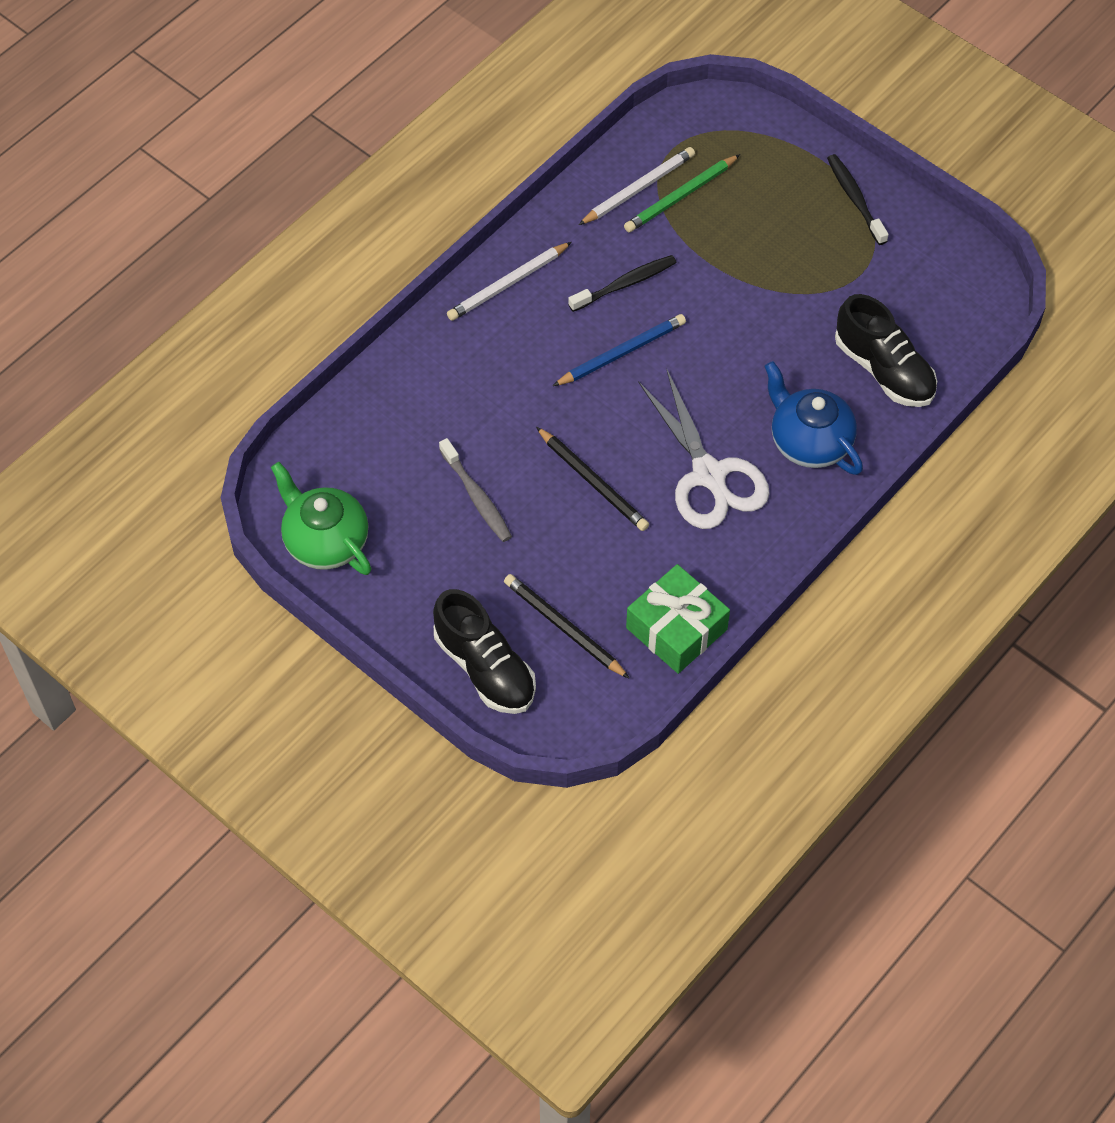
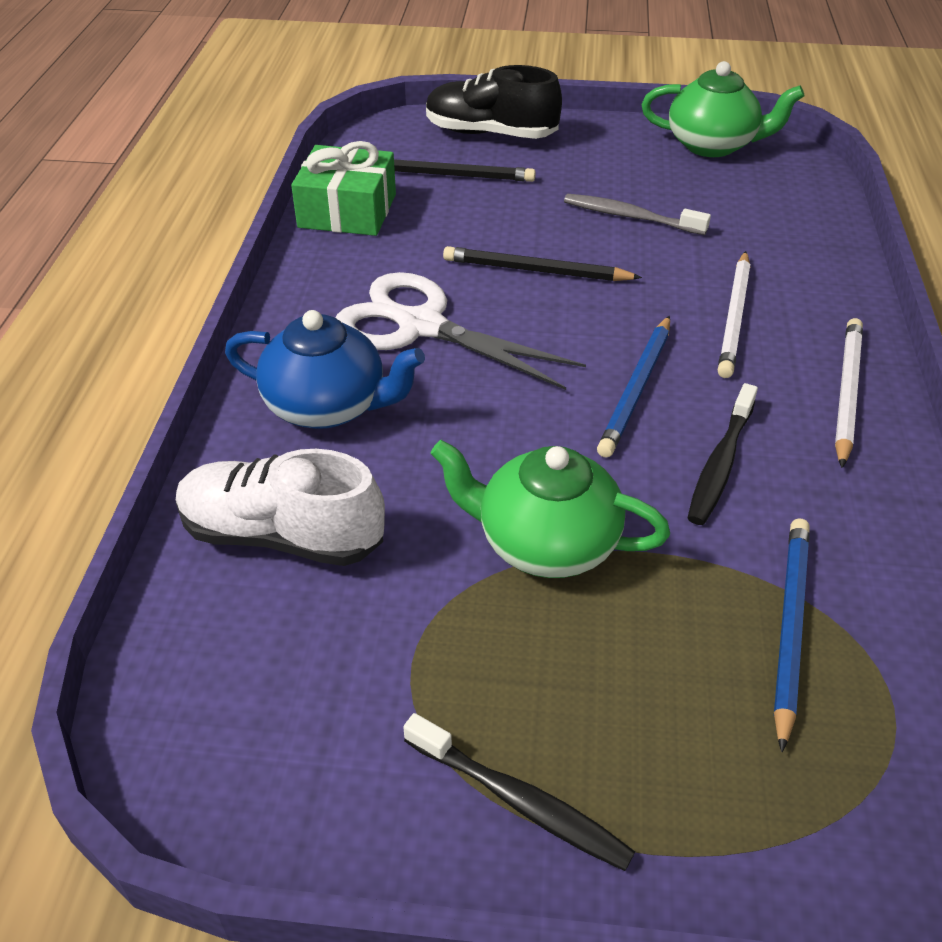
camera: 145 degrees right, 15 degrees down
(638, 189) = (857, 602): white pencil -> white pencil (734, 317)
(681, 196) = (789, 627): green pencil -> blue pencil
(755, 293) = (545, 543): none -> green teapot
(883, 370) = (282, 535): black shoe -> white shoe

